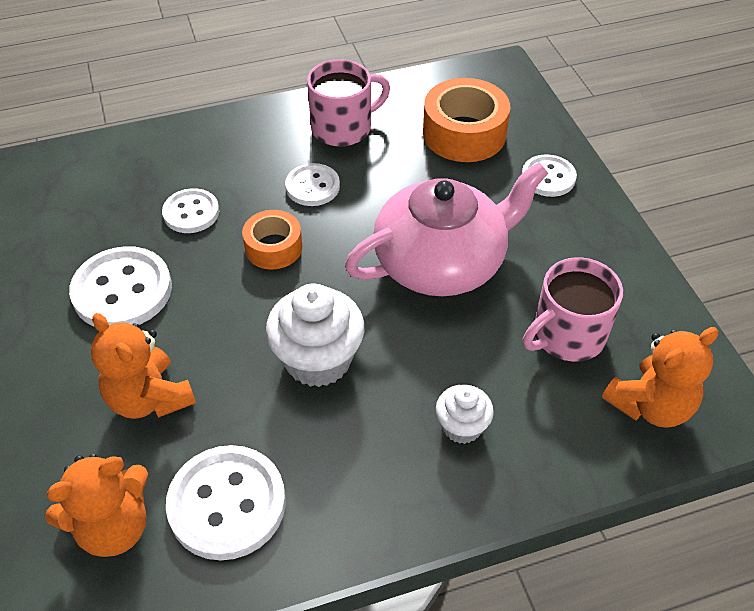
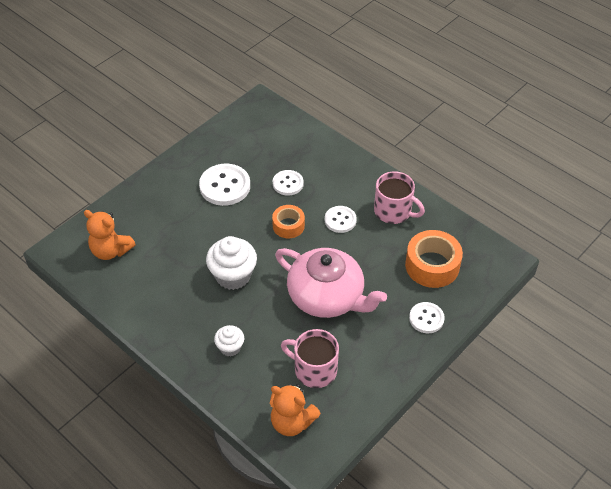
camera: 60 degrees right, 0 degrees up
(149, 398) = (175, 228): orange teddy bear -> none
(227, 504) = (141, 281): white button -> none

